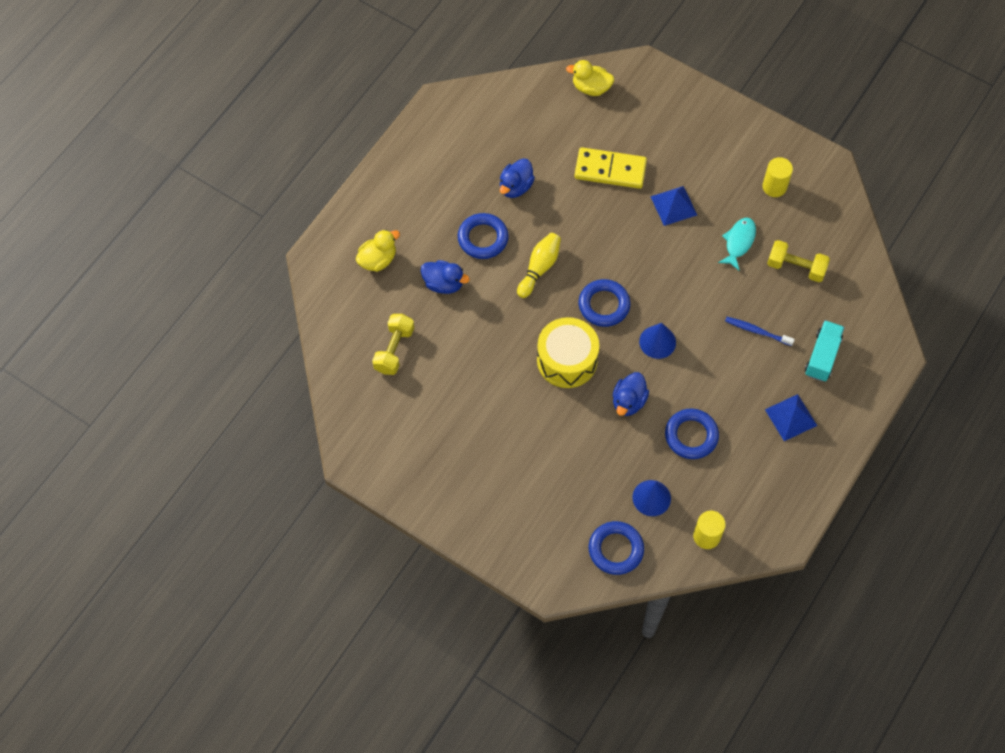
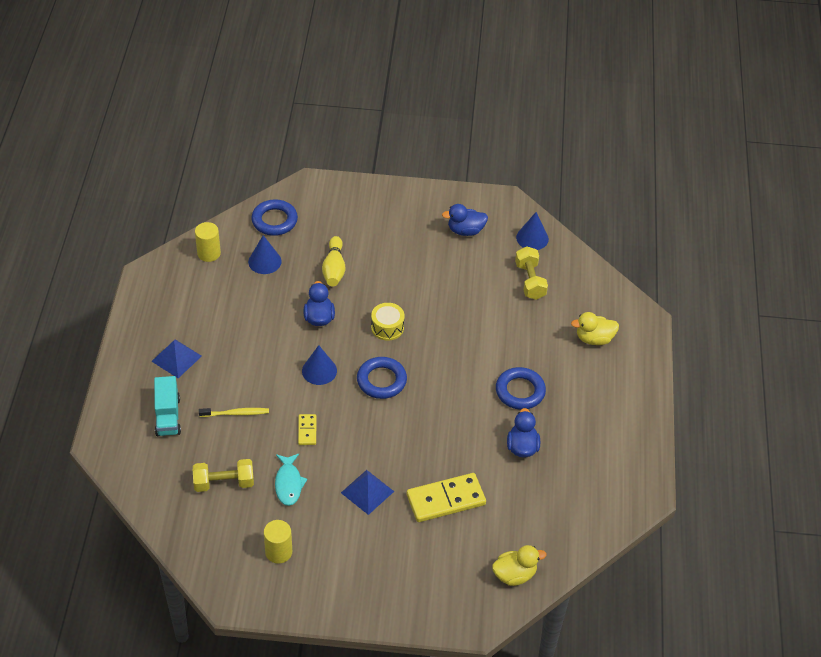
camera: 150 degrees right, 15 degrees down
(356, 400) = (532, 238): none -> blue cone
(378, 260) = (594, 339): yellow duck -> yellow duck turned 60 degrees clockwise
(443, 284) = (527, 343): blue duck -> blue duck (465, 230)
(539, 268) = (455, 387): yellow bowling pin -> yellow bowling pin (334, 269)
(567, 360) = (387, 327): yellow drum -> yellow drum, size x0.59
(691, 436) = (254, 313): blue ring -> none
(698, 285) = (307, 430): none -> yellow domino
(757, 331) = (235, 413): blue toothbrush -> yellow toothbrush

